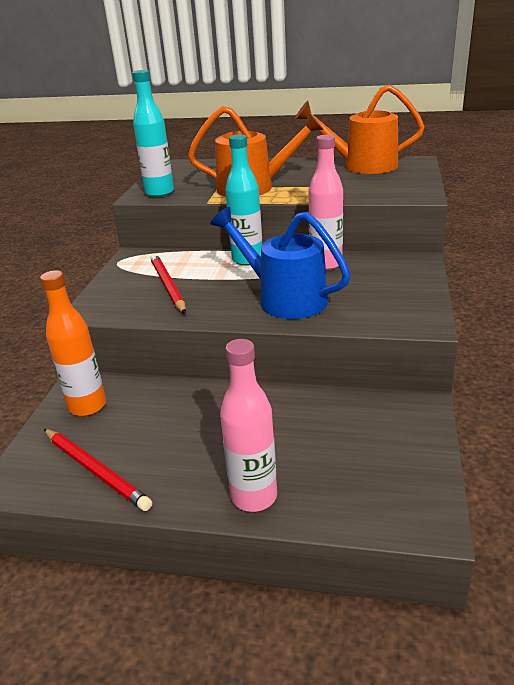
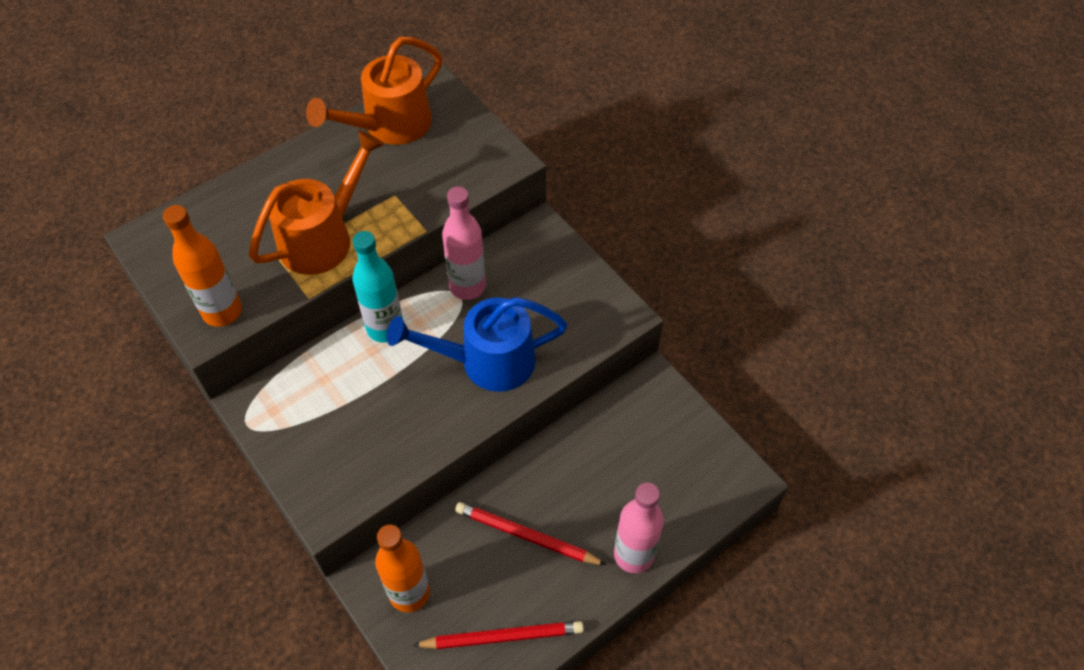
camera: 50 degrees left, 25 degrees up
(159, 193) = (222, 312): turquoise bottle -> orange bottle
(168, 286) = (357, 421): red pencil -> red pencil (526, 536)

